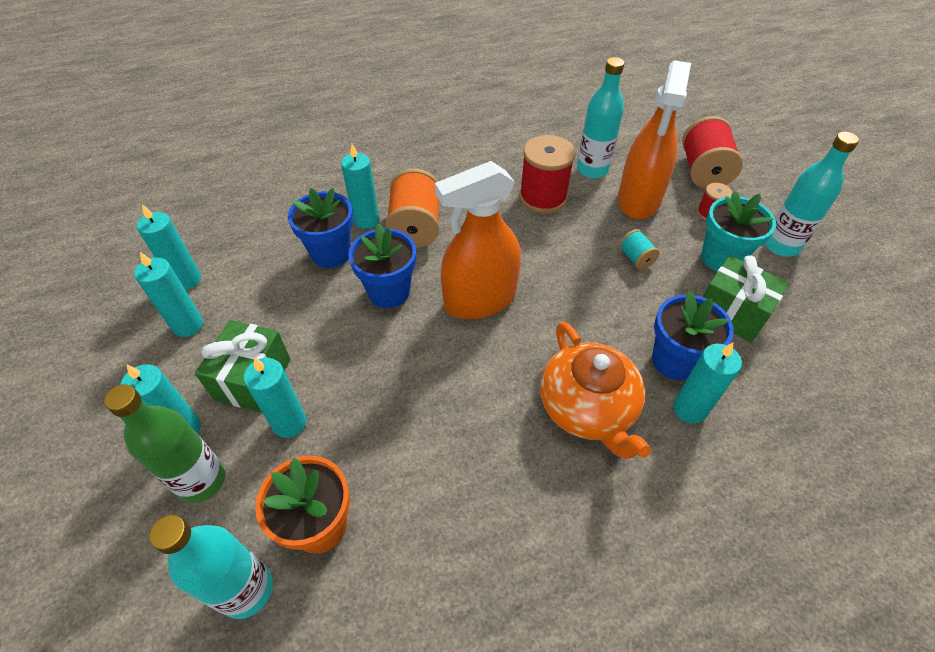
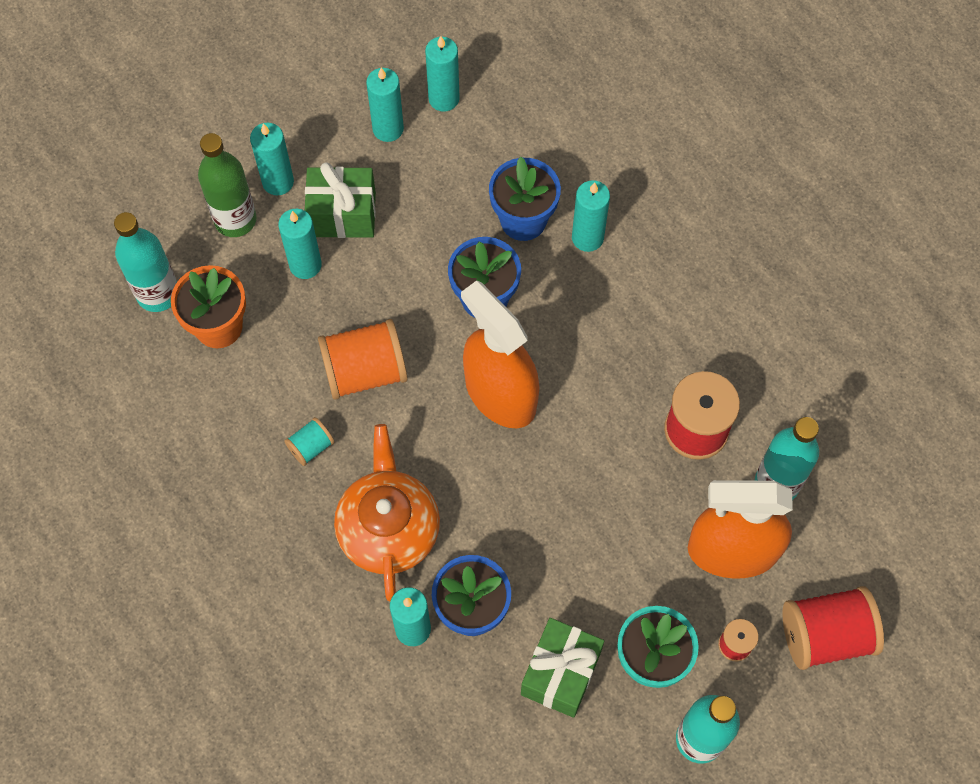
camera: 75 degrees right, 15 degrees up
(415, 227) = (593, 295): orange spool -> orange spool (365, 371)
(587, 408) = (388, 528): orange teapot -> orange teapot turned 120 degrees clockwise
(635, 258) = (619, 556): turquoise spool -> turquoise spool (311, 447)

